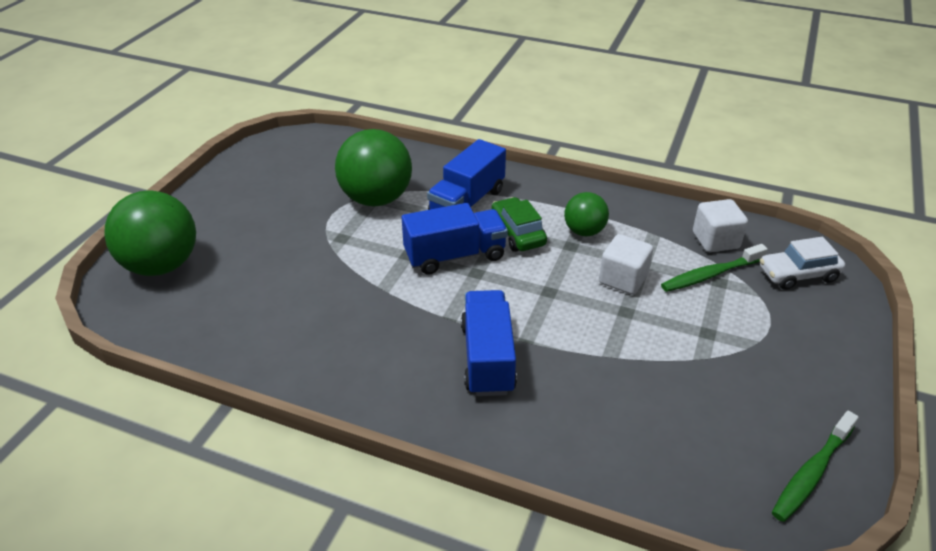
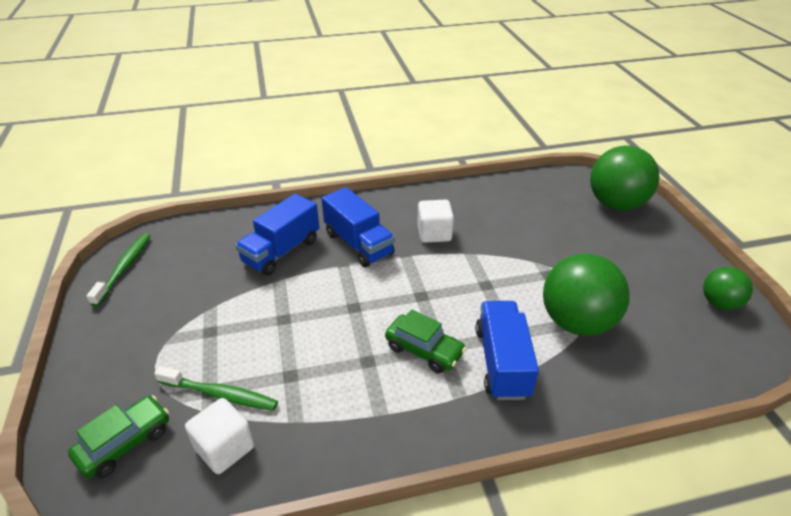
camera: 145 degrees right, 0 degrees up
(455, 256) = (451, 301): blue truck -> blue truck (281, 251)
(584, 231) = (366, 385): green ball -> green ball (719, 303)
(623, 279) = (300, 348): white cube -> white cube (434, 233)
(710, 275) = (220, 394): green toothbrush -> green toothbrush turned 75 degrees clockwise
(798, 274) = (125, 443): white car -> green car

